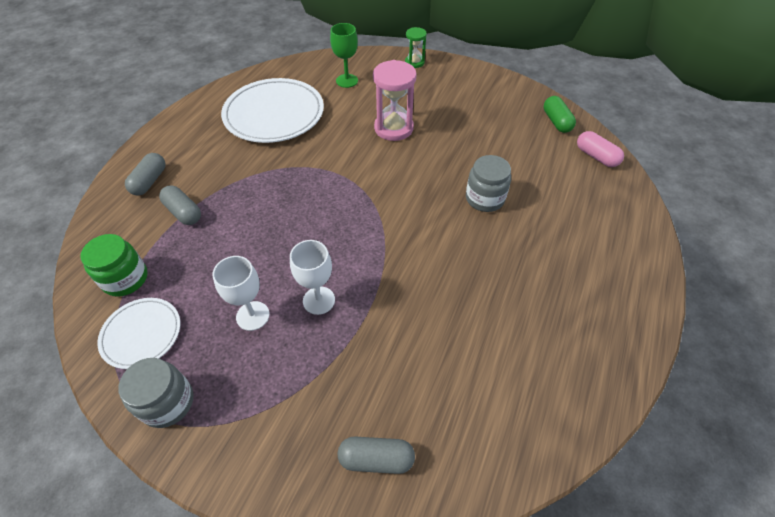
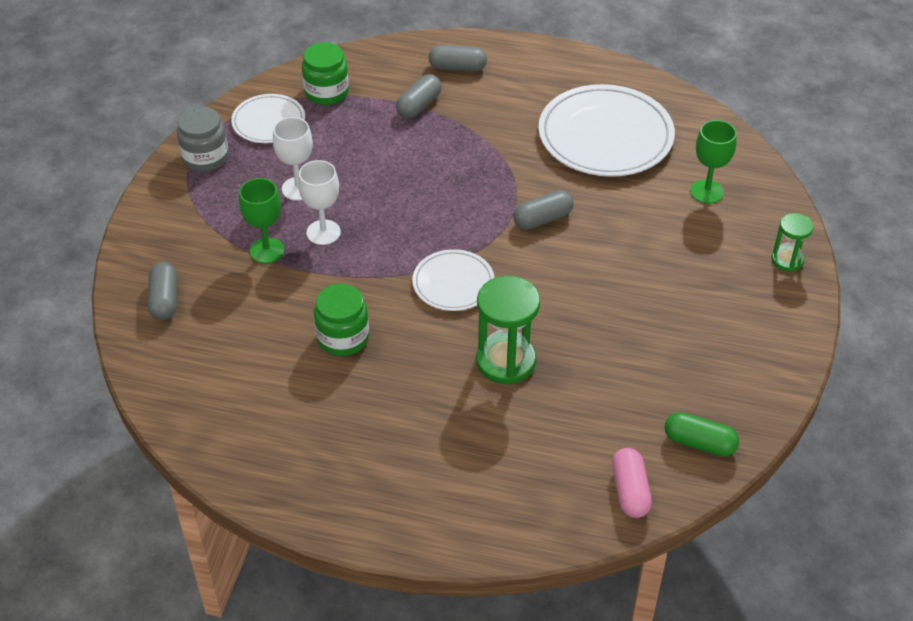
camera: 80 degrees right, 5 degrees down
(329, 350) = (267, 250): none -> green goblet
(347, 158) = (542, 219): none -> grey capsule
(393, 128) = (617, 255): pink hourglass -> none
(401, 217) = (453, 283): none -> white plate
(450, 298) = (343, 338): none -> green jar
(484, 198) = (505, 361): grey jar -> green hourglass
(556, 121) = (699, 443): green capsule -> green capsule turned 45 degrees clockwise
(596, 156) = (630, 491): pink capsule -> pink capsule turned 45 degrees counterclockwise

